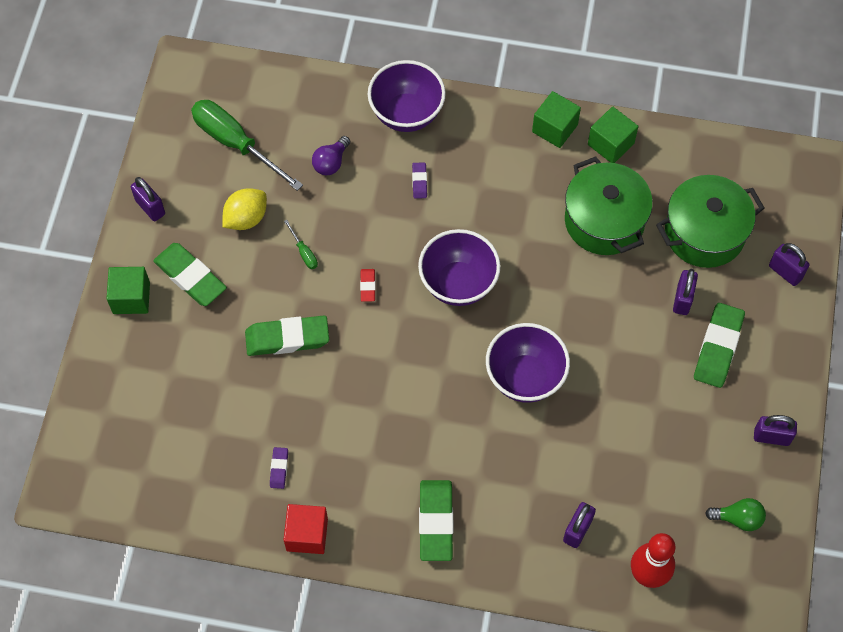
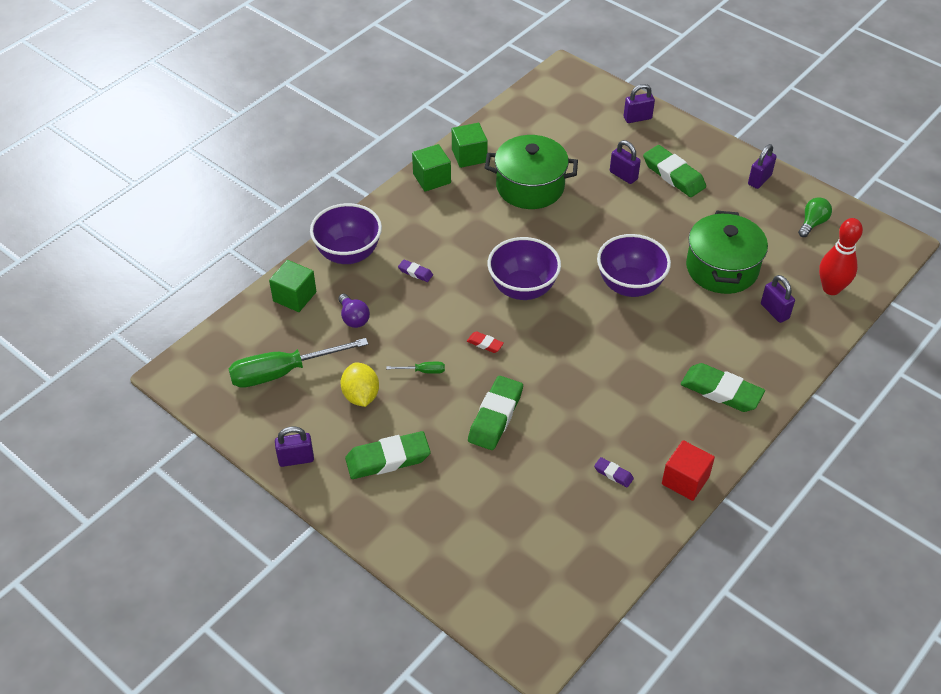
camera: 60 degrees left, 15 degrees down
(131, 298) = (376, 512): green cube -> green cube (294, 296)
(704, 233) = (578, 142): green pot -> green pot (722, 268)

